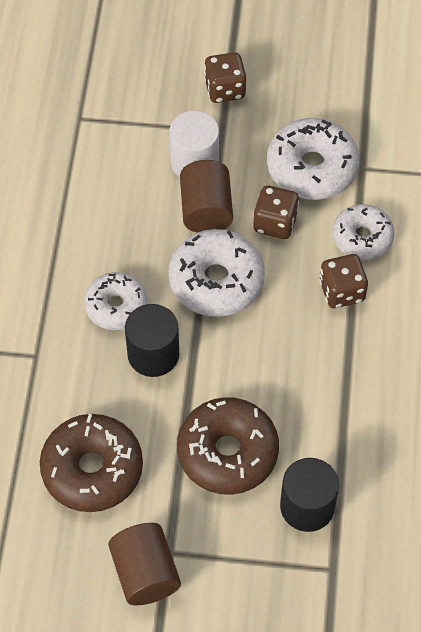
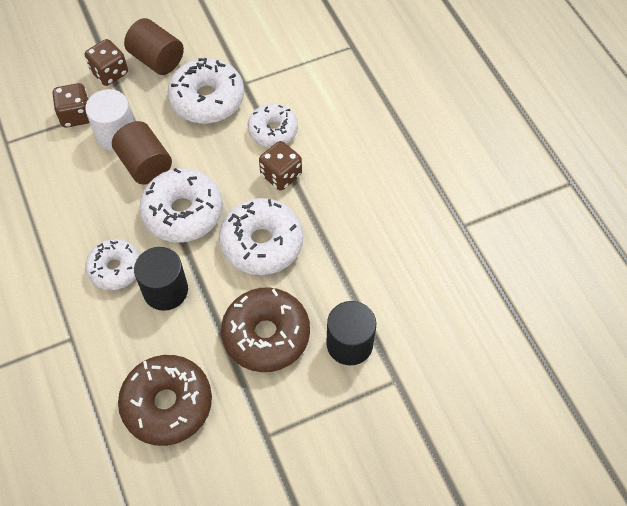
camera: 30 degrees left, 0 degrees up
(145, 573) = (256, 463): brown cylinder -> brown cylinder (157, 60)
(275, 223) = (203, 150): brown dice -> brown dice (76, 115)
(278, 355) = (262, 243): none -> white donut

